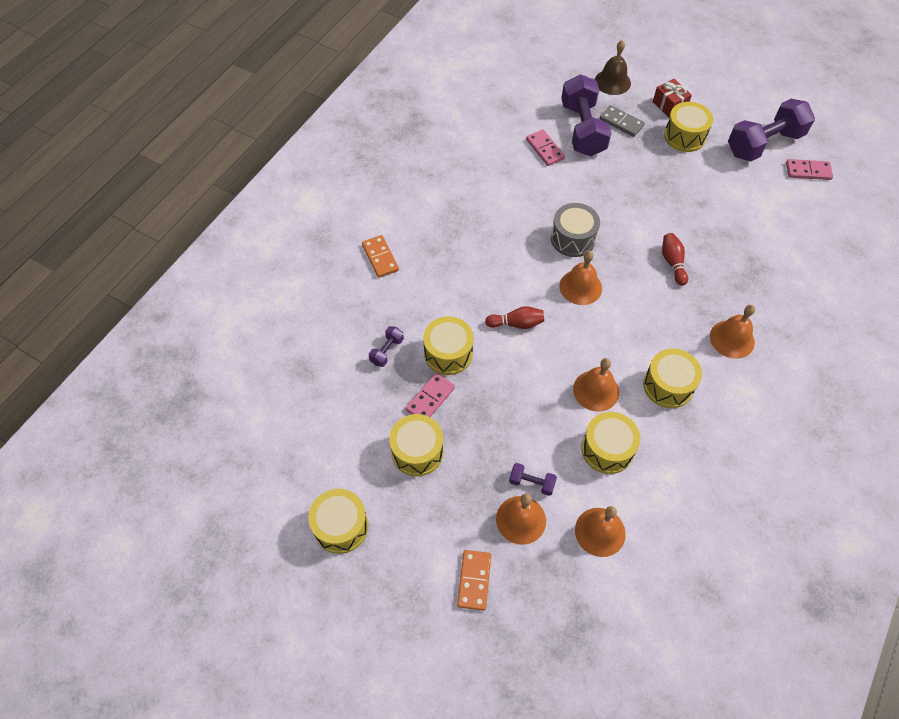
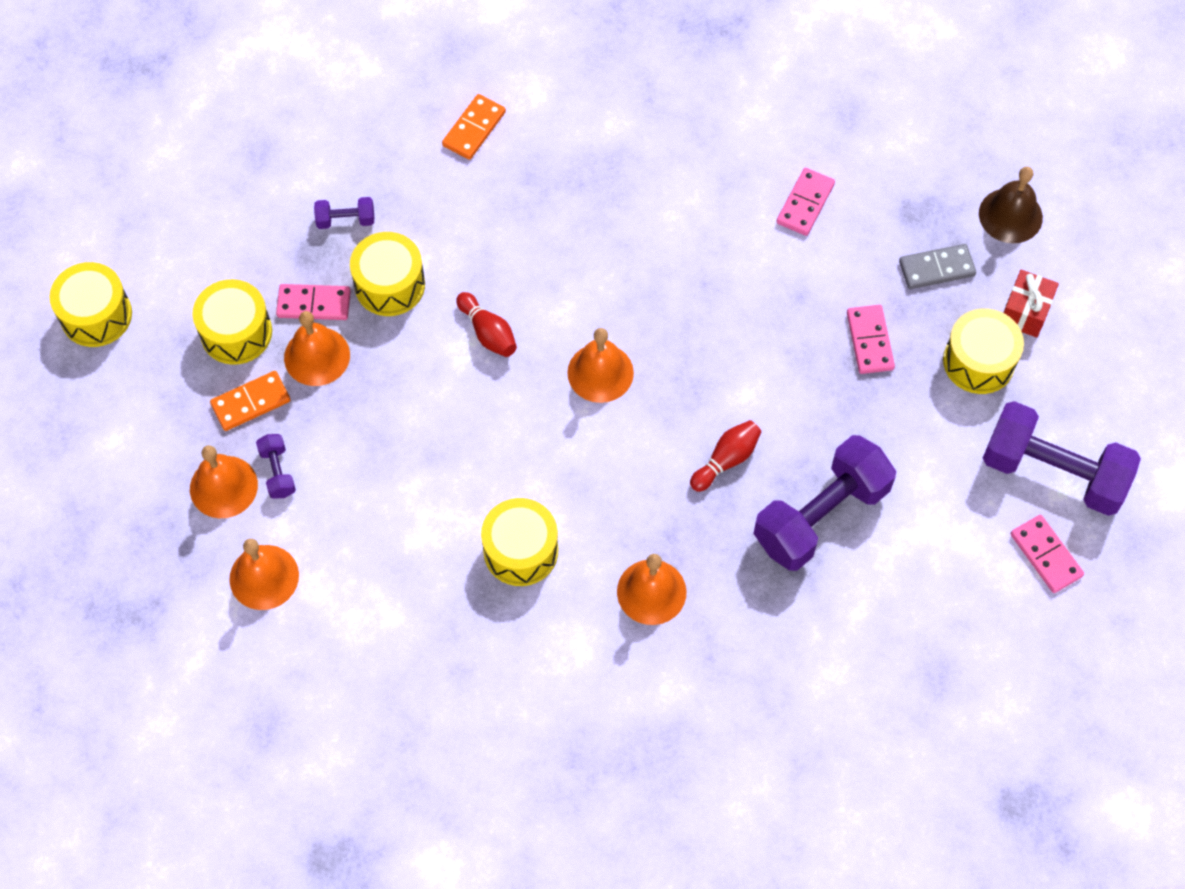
camera: 55 degrees right, 5 degrees up
(474, 580) = (120, 481): orange domino -> orange domino (251, 403)
(573, 239) = (673, 321): grey drum -> none
(582, 129) = (881, 228): purple dumbbell -> purple dumbbell (820, 515)
(596, 390) = (454, 473): orange bell -> orange bell (317, 356)
(607, 449) = (379, 528): yellow drum -> none
(621, 123) = (936, 268): grey domino -> grey domino turned 75 degrees clockwise
(643, 169) = (870, 341): none -> pink domino

